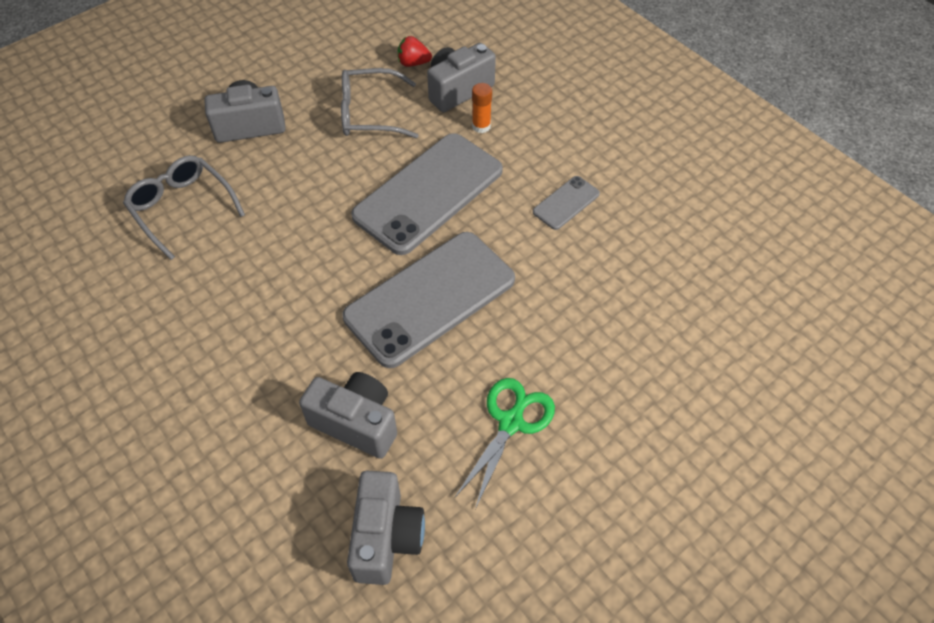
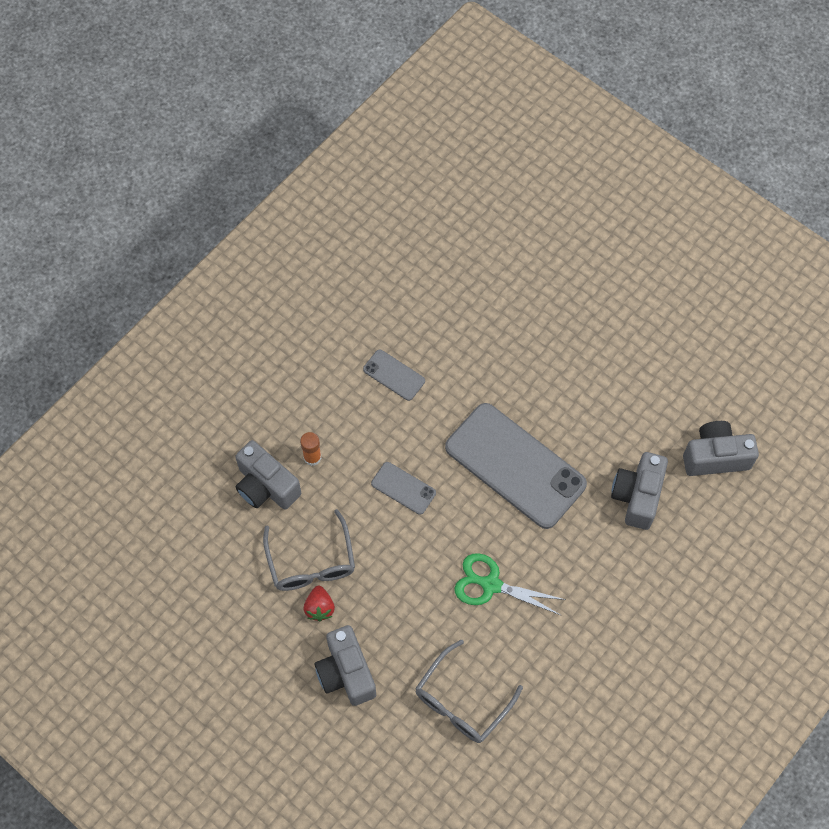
camera: 100 degrees left, 10 degrees up
(413, 63) = (232, 536): red strawberry -> red strawberry (319, 608)
(428, 193) = (403, 488): grey phone -> grey phone, size x0.45
(511, 422) = (610, 390): green scissors -> green scissors (491, 585)

